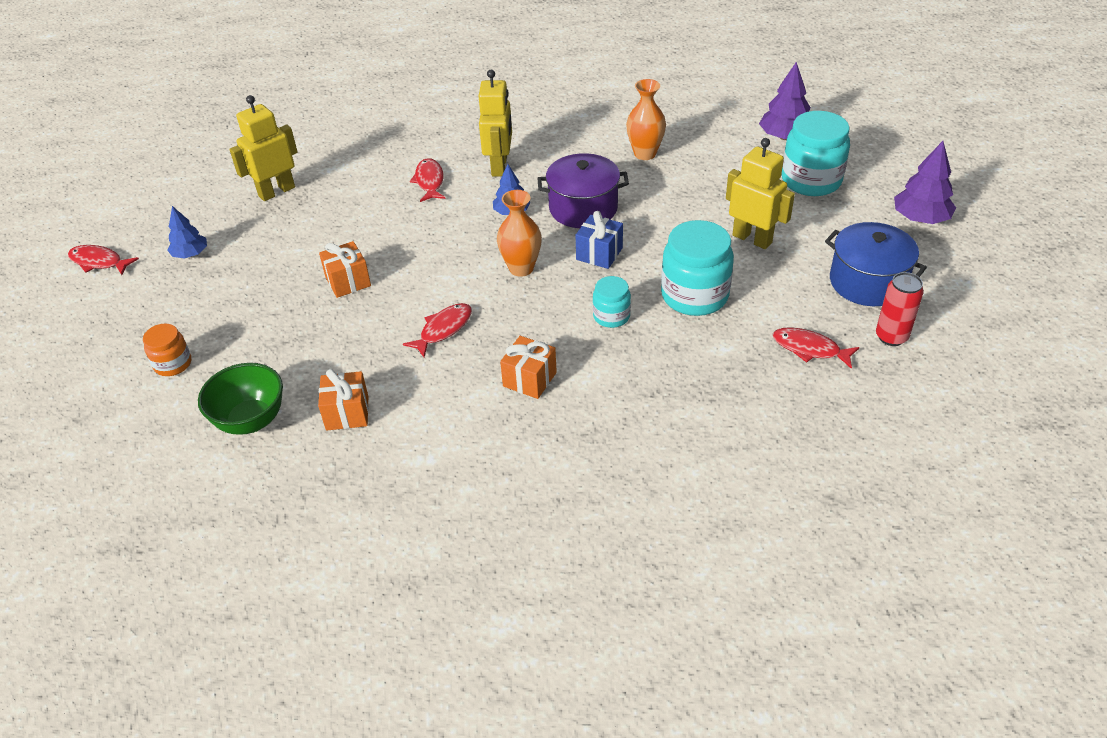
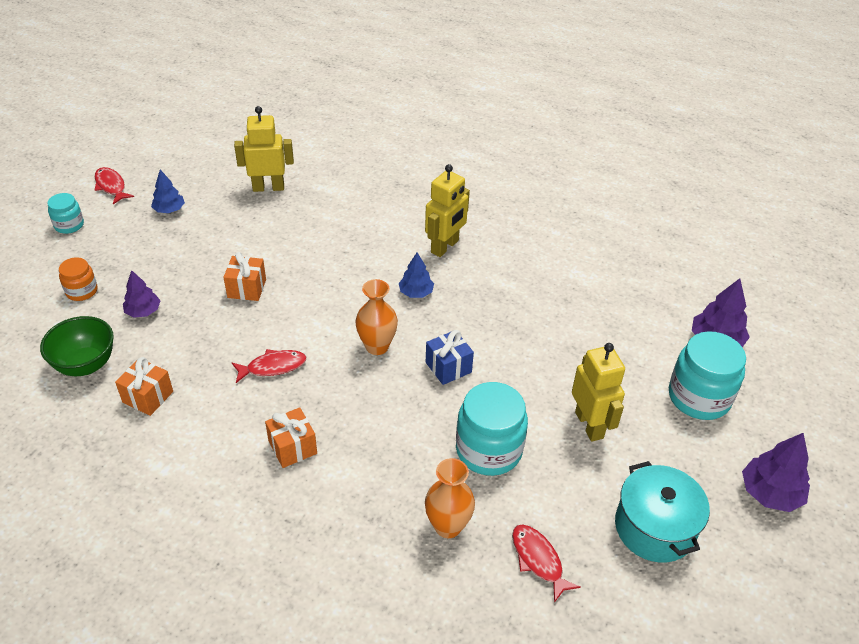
camera: 30 degrees right, 0 degrees up
(261, 349) = (143, 311): none -> purple tree
(429, 181) = (381, 233): red fish -> none
(583, 208) = (475, 318): purple pot -> none
(611, 316) = (404, 429): turquoise jar -> turquoise jar (69, 225)
(645, 154) = (573, 294): orange vase -> orange vase (448, 526)
(867, 282) = (654, 527): blue pot -> turquoise pot
(891, 337) = (624, 595): red can -> none

